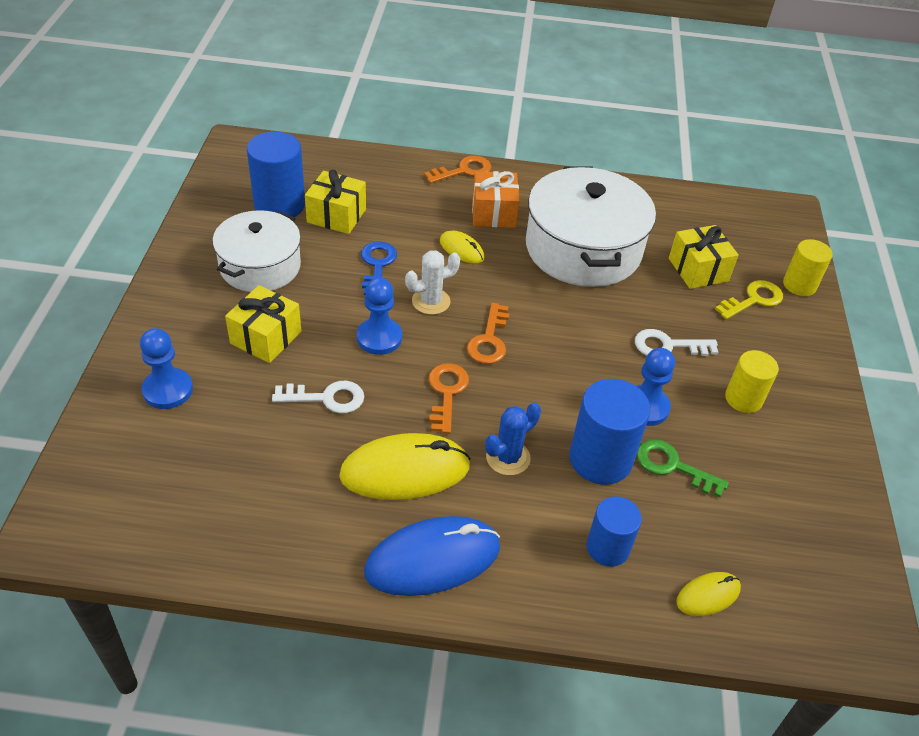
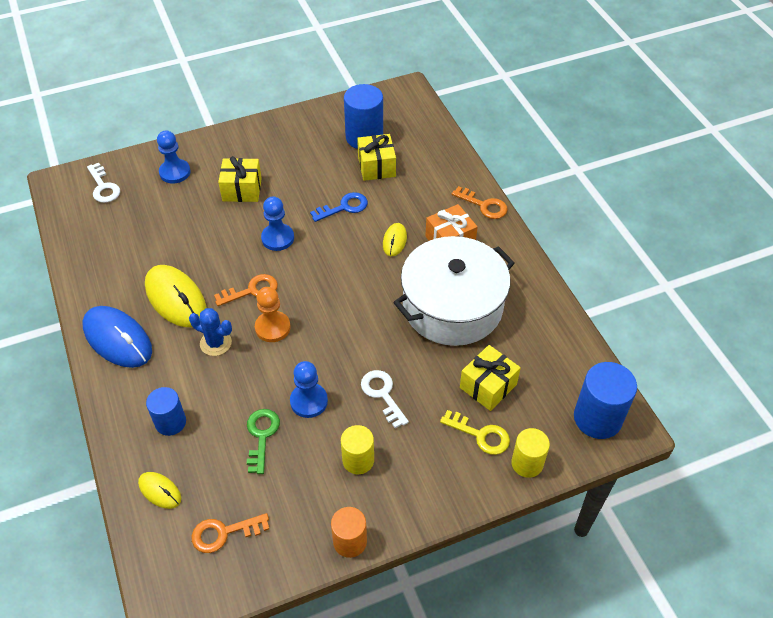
camera: 65 degrees right, 5 degrees up
(260, 266) = (300, 157): white pot -> none
(326, 398) = (211, 238): white key -> white key (103, 187)
(431, 301) = (329, 248): white cactus -> none
(489, 340) = (314, 292): orange key -> orange key (224, 533)
(518, 396) = (272, 328): none -> orange pawn
(600, 459) = (243, 392): blue cylinder -> blue cylinder (597, 418)
(841, 446) = (350, 541): none -> orange cylinder

